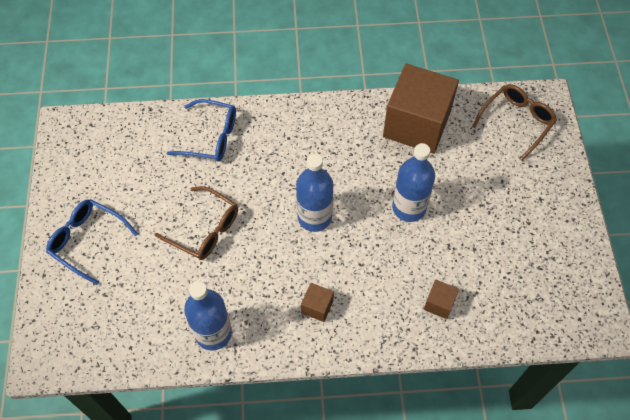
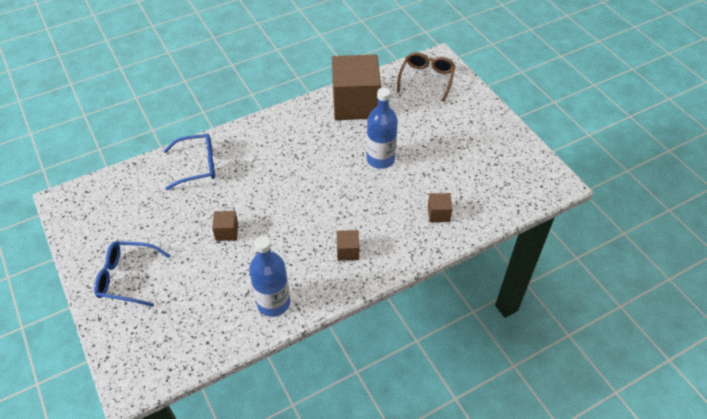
camera: 25 degrees left, 10 degrees down
(205, 229) = (227, 232): brown glasses -> brown cube
(314, 217) = (312, 191): blue bottle -> none

